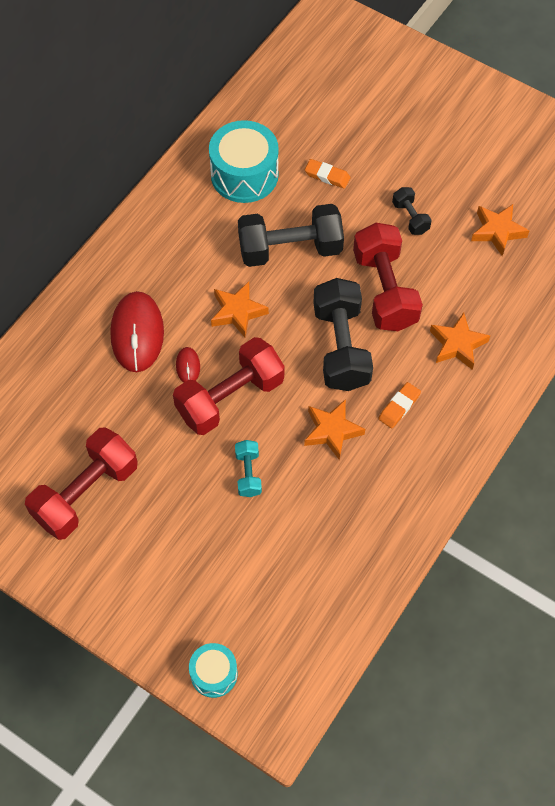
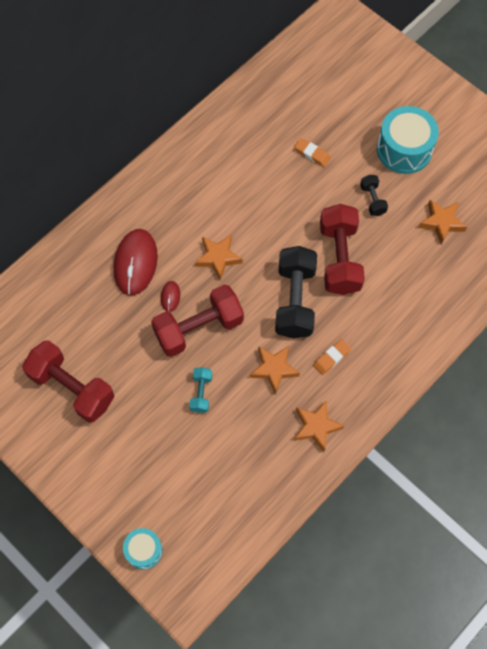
camera: 10 degrees right, 5 degrees up
(86, 493) = (72, 388): red dumbbell -> red dumbbell turned 75 degrees clockwise
(244, 175) = (245, 143): turquoise drum -> turquoise drum (404, 149)
(290, 249) = (270, 211): black dumbbell -> none
(457, 344) = (389, 313): orange star -> orange star (316, 426)

